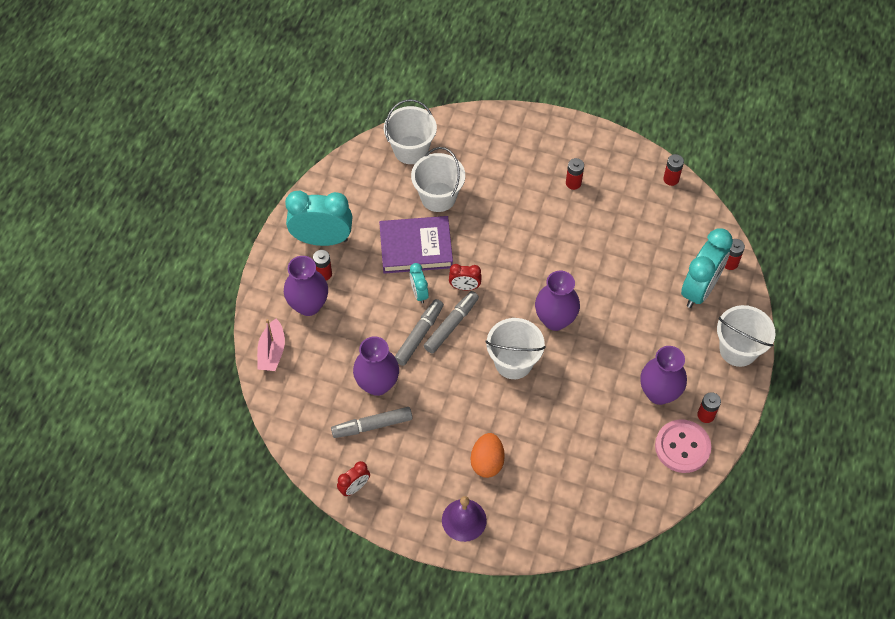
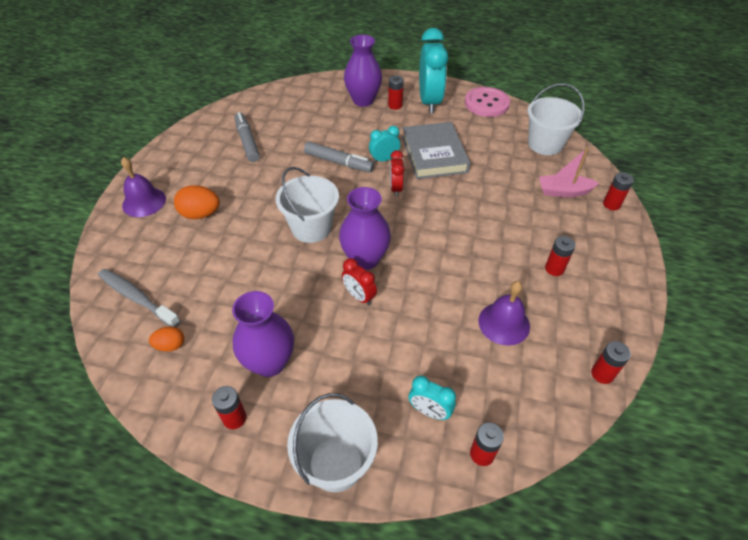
camera: 85 degrees right, 10 degrees down
(272, 352) = (318, 87): pink boat -> pink boat (563, 191)
(354, 487) = (190, 136): red clock -> red clock (359, 296)
(377, 384) = (288, 141): purple vase -> none
(416, 248) = (434, 154): purple book -> grey book
(438, 197) = (496, 165): white bucket -> none
(451, 325) = (351, 182): grey marker -> none
(501, 122) = (611, 204): none -> red battery
(591, 504) = (137, 297): none -> grey toothbrush
(626, 229) = (504, 323): none -> purple bell
(642, 468) = (170, 345): none -> orange egg
(682, 447) = (192, 389): pink button -> pink button (486, 103)
(699, 289) = (429, 411): turquoise clock -> turquoise clock, size x0.49

